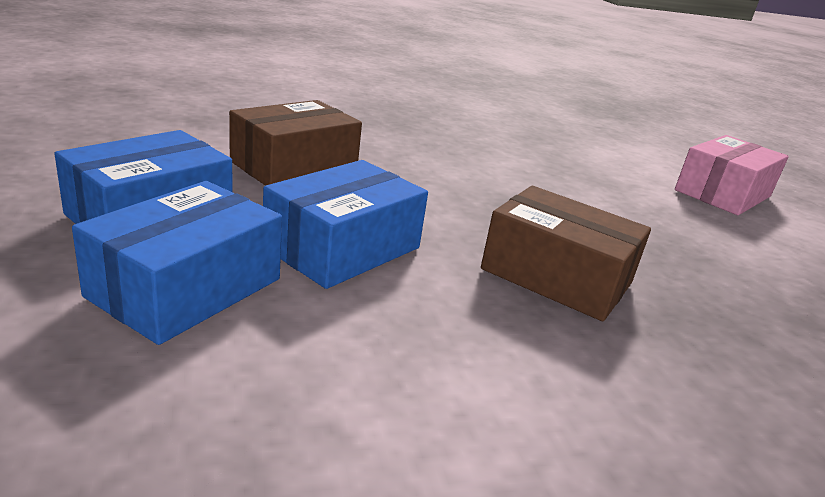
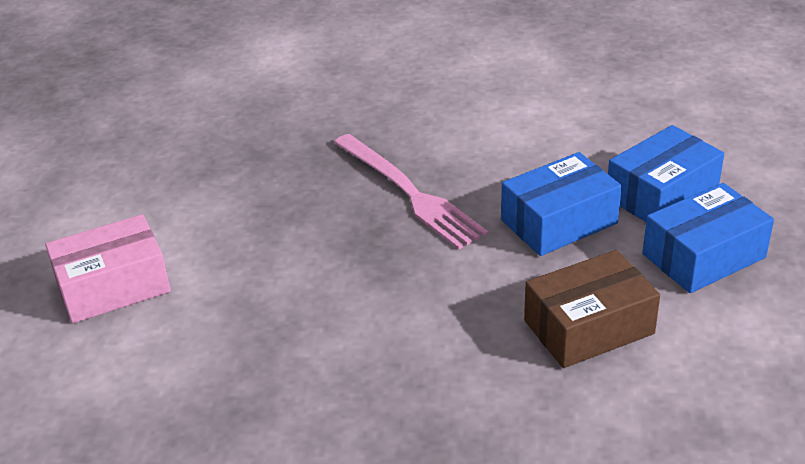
camera: 155 degrees left, 10 degrees up
(556, 276) = (409, 193): brown box -> pink fork

